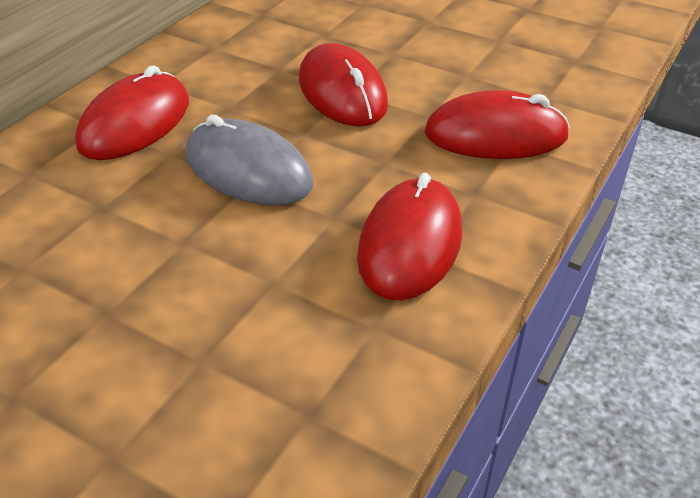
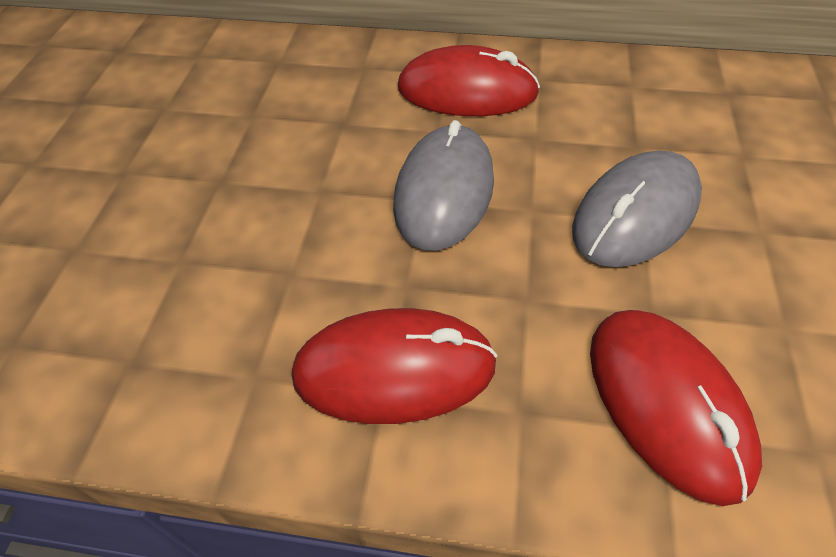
camera: 70 degrees right, 10 degrees up
(342, 92) = (635, 214): red mouse -> grey mouse

